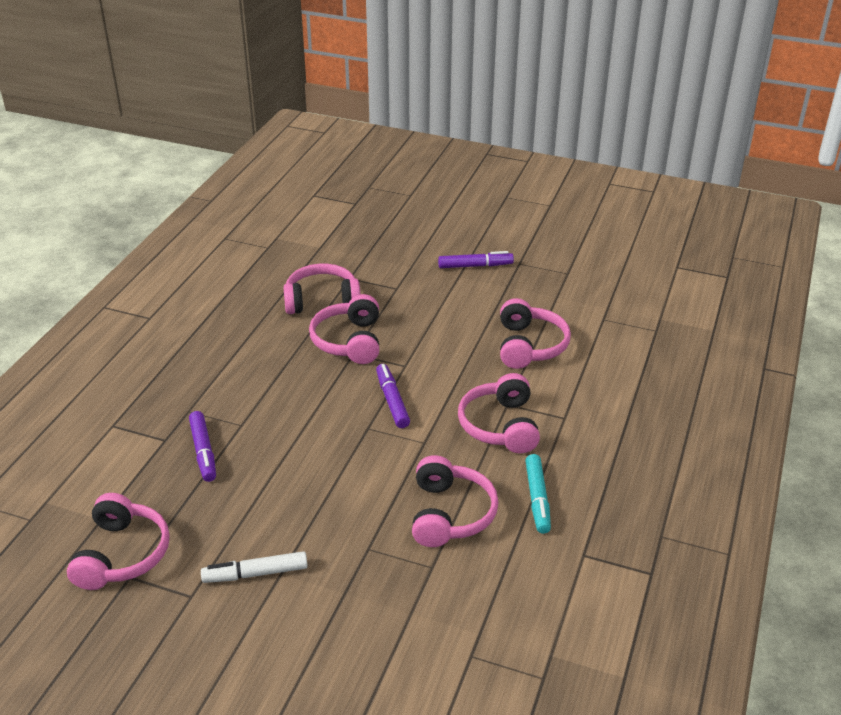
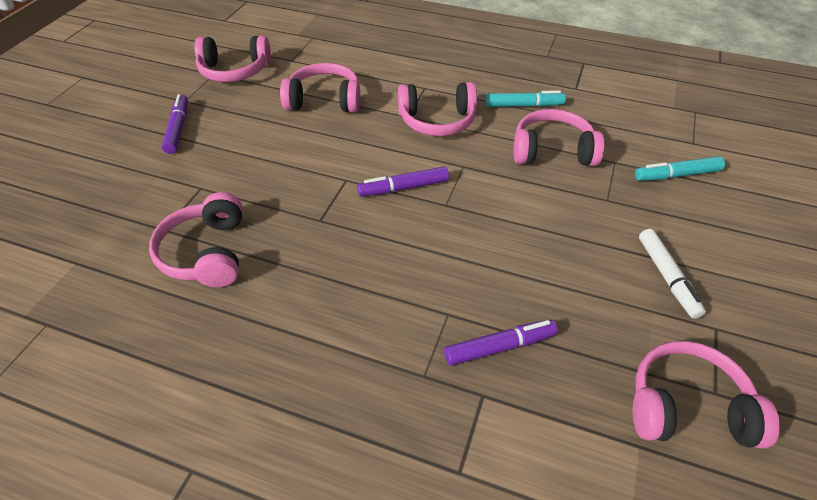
camera: 90 degrees left, 10 degrees up
(349, 341) = (297, 224): pink headphones -> pink headphones (234, 71)
(407, 620) = (676, 175): none -> turquoise marker

